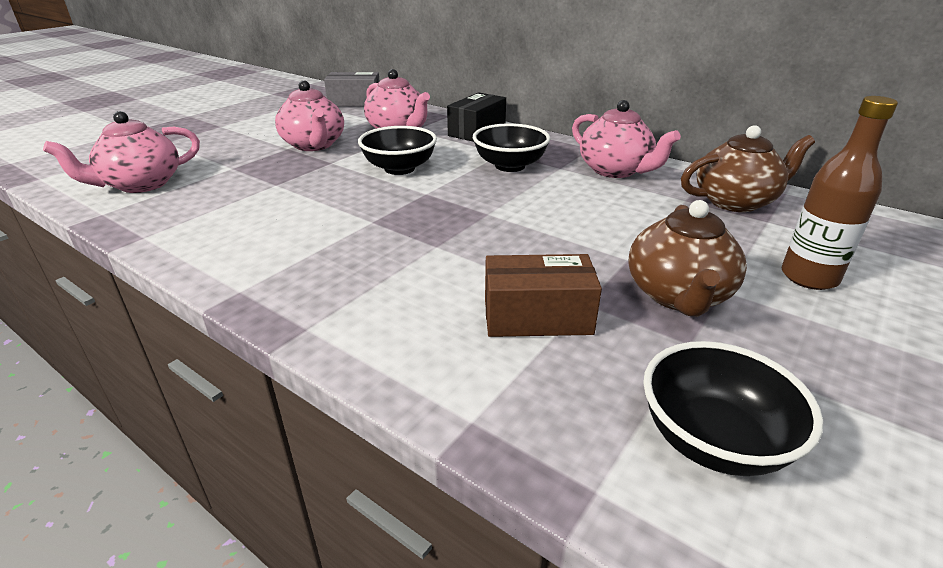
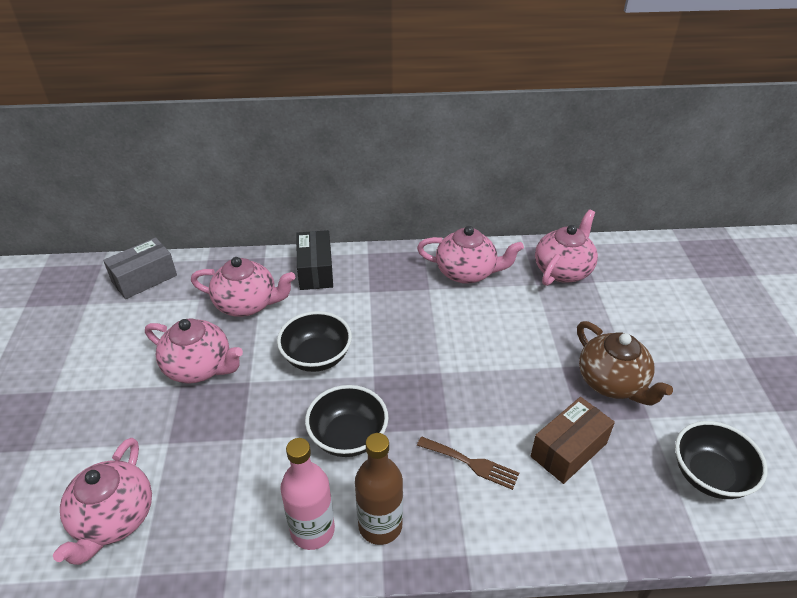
camera: 40 degrees left, 10 degrees up
(228, 247) = (312, 530): none -> pink bottle
(418, 276) = (471, 463): none -> brown fork
(510, 166) = (393, 306): black bowl -> black bowl (348, 437)
(735, 202) = (563, 270): brown teapot -> pink teapot
(809, 277) = (651, 325): brown bottle -> brown bottle (380, 525)

